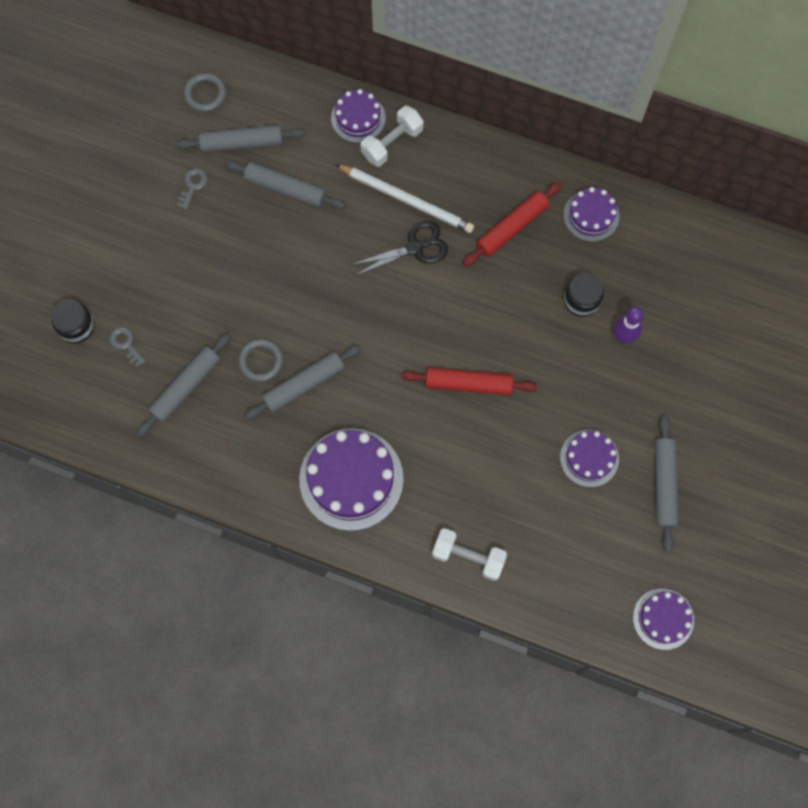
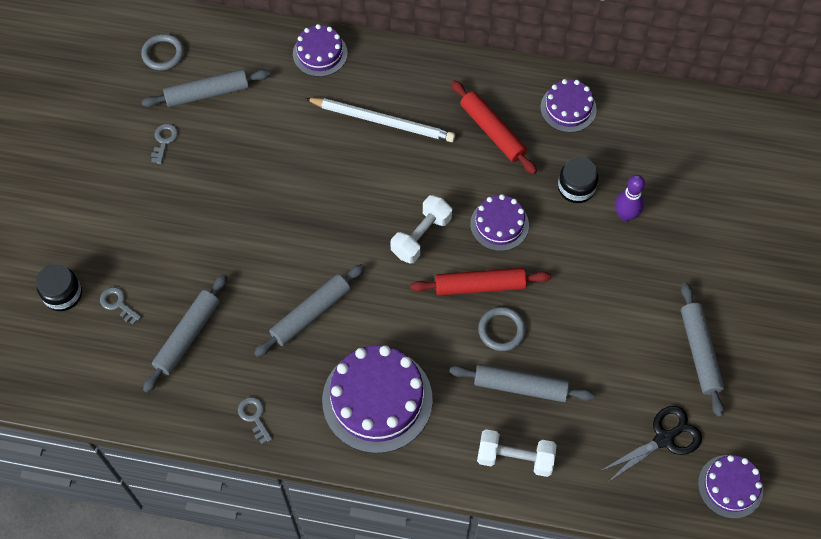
camera: 10 degrees left, 10 degrees down
(235, 476) = (254, 417): none -> grey key
(261, 361) = (262, 298): grey ring -> grey ring (501, 330)
(285, 188) = (259, 129): grey rolling pin -> grey rolling pin (520, 386)
(392, 143) = (358, 71): white dumbbell -> white dumbbell (421, 236)
(415, 247) = (400, 164): black scissors -> black scissors (664, 439)
(512, 228) = (492, 131): red rolling pin -> red rolling pin turned 75 degrees counterclockwise
(589, 458) = (618, 338): purple cake -> purple cake (499, 224)

